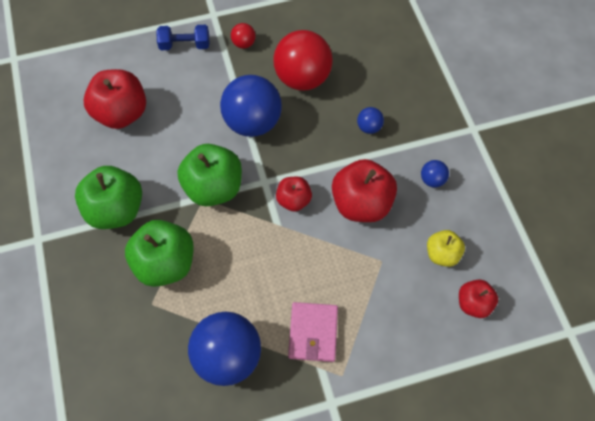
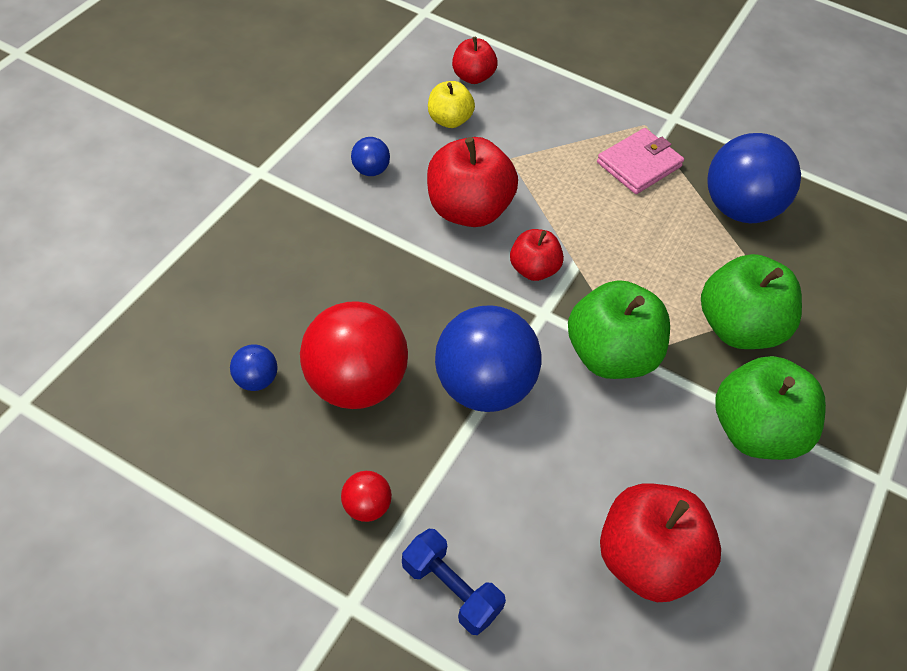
camera: 140 degrees left, 10 degrees down
(369, 127) = (359, 264): blue ball -> blue ball (255, 380)

